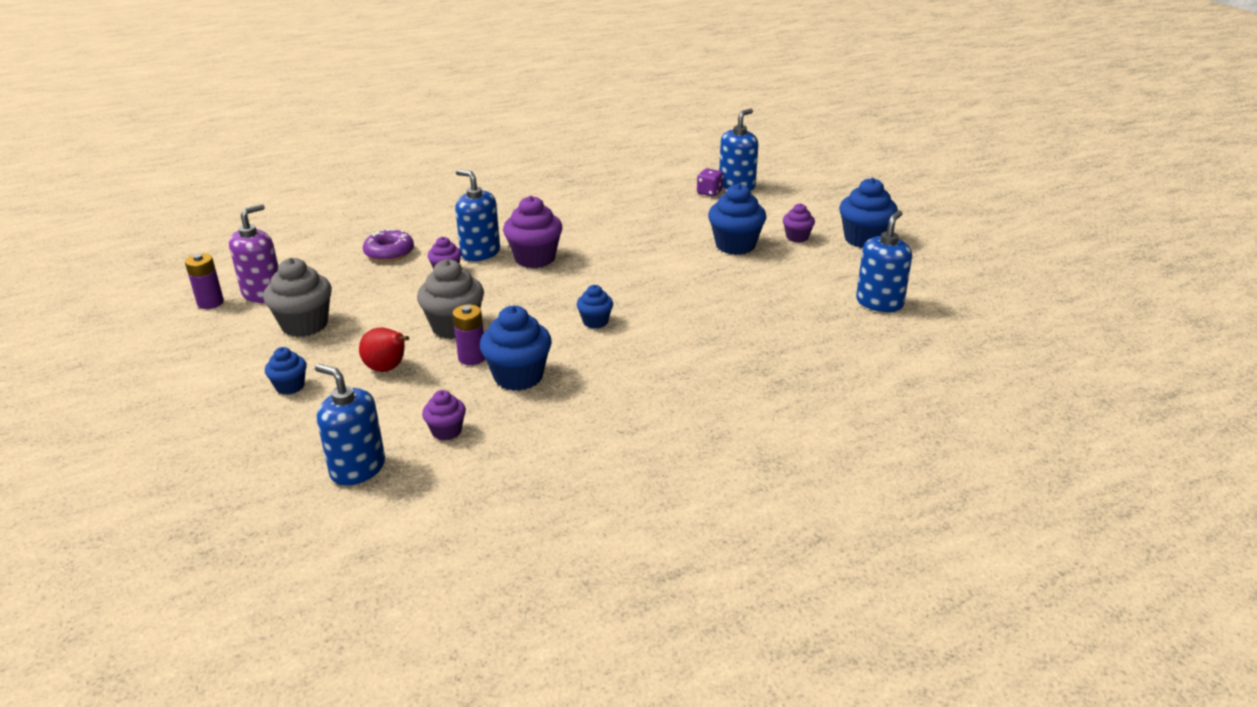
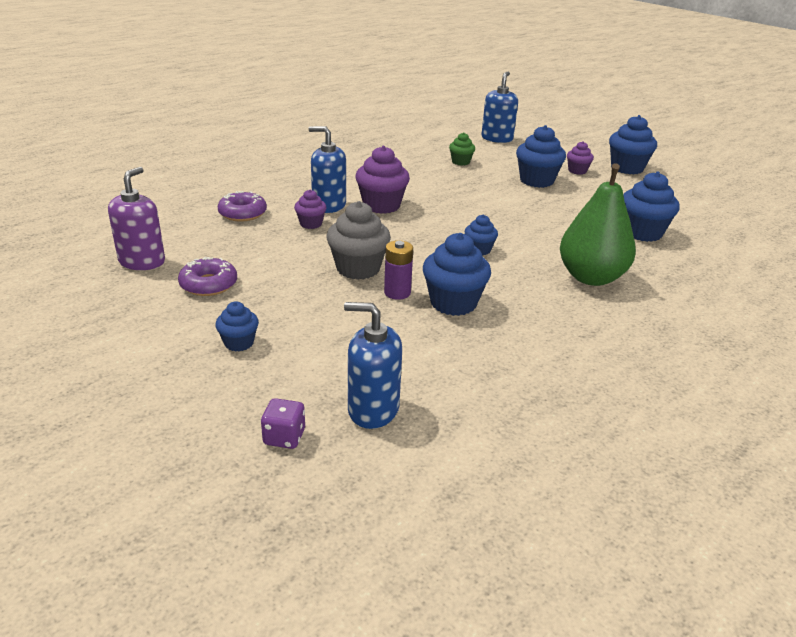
camera: 20 degrees left, 0 degrees up
(210, 303) = (90, 276): purple battery -> none
(305, 325) = (208, 284): grey cupcake -> purple donut
(387, 369) = (325, 313): red pear -> none
(446, 431) = (430, 360): purple cupcake -> none
(667, 213) = (460, 162): none -> green cupcake
(690, 369) = (591, 277): none -> green pear
(709, 192) = (480, 145): purple dice -> purple dice (284, 437)
(801, 324) = (642, 233): none -> blue cupcake
(879, 303) = (682, 211): blue soap dispenser -> none

